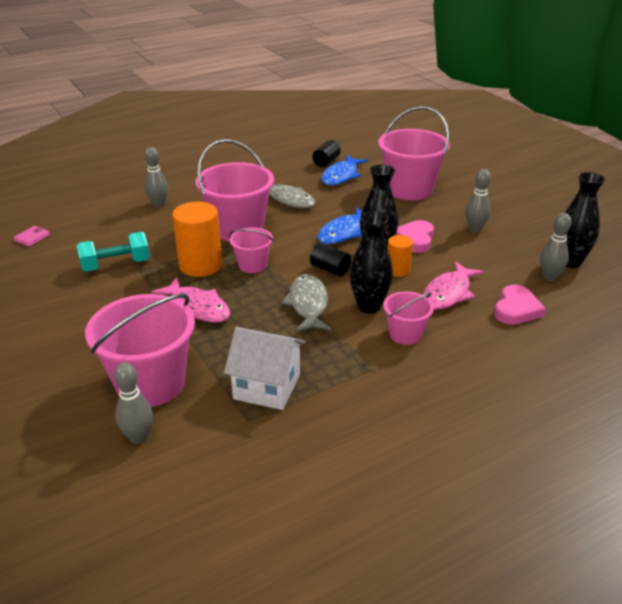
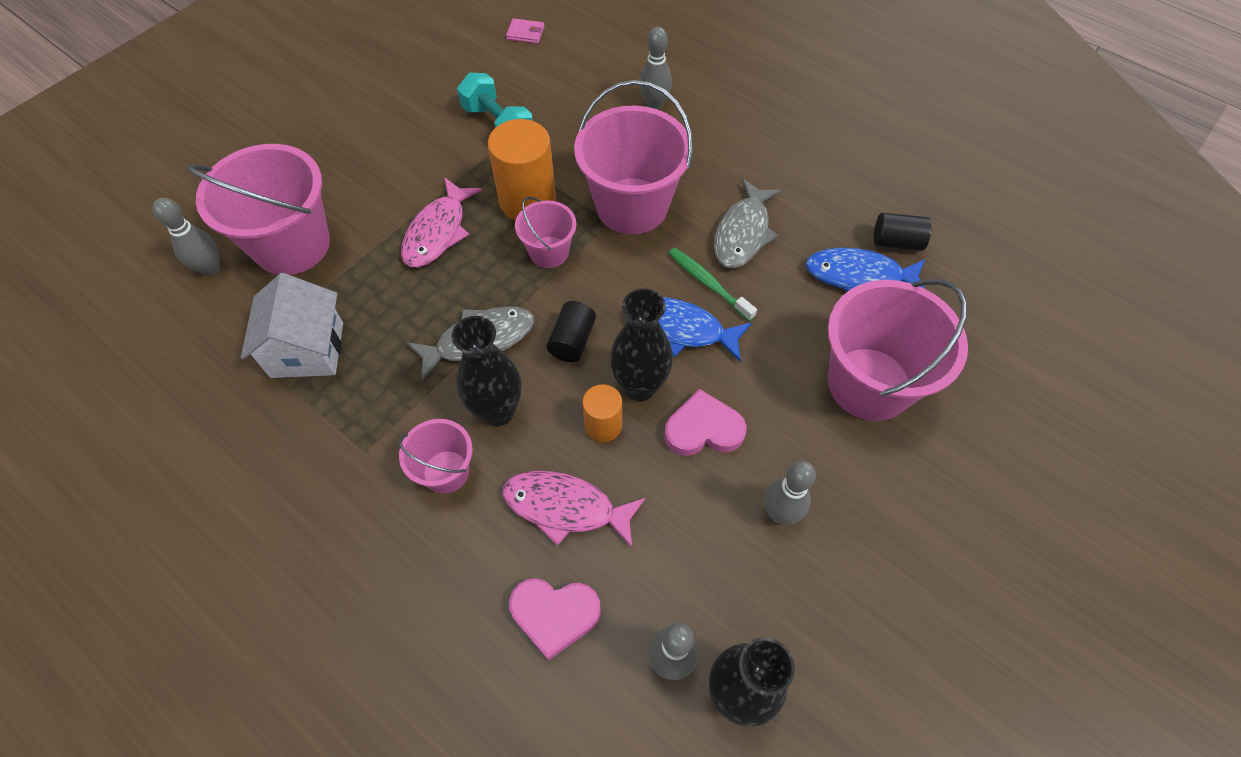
camera: 70 degrees right, 25 degrees up
(317, 217) = (708, 284): none -> green toothbrush

